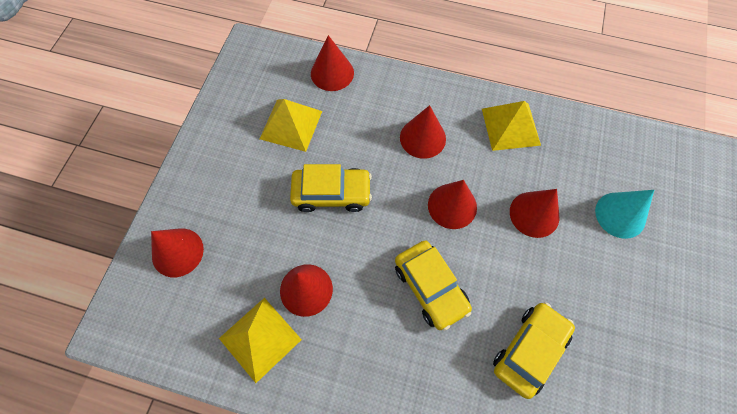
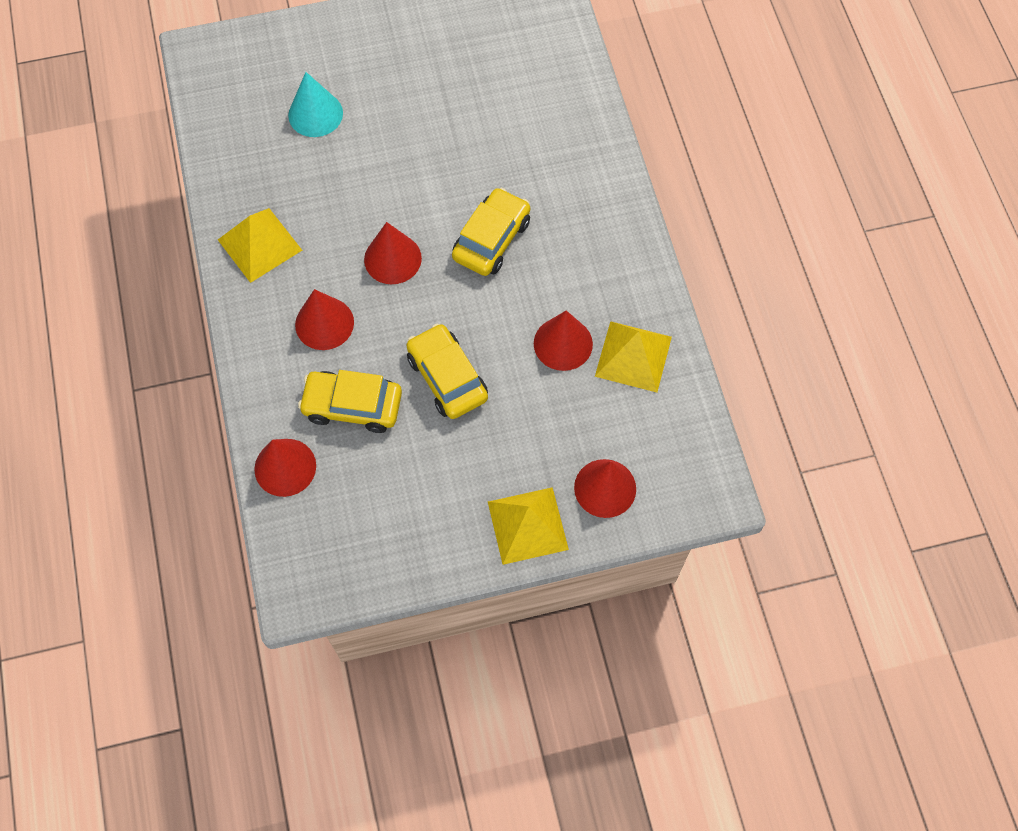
camera: 120 degrees left, 0 degrees up
(291, 125) = (386, 470): yellow pyramid -> yellow pyramid (528, 525)
(529, 350) = (499, 140): yellow car -> yellow car (352, 406)
(534, 214) = (358, 184): red cone -> none

